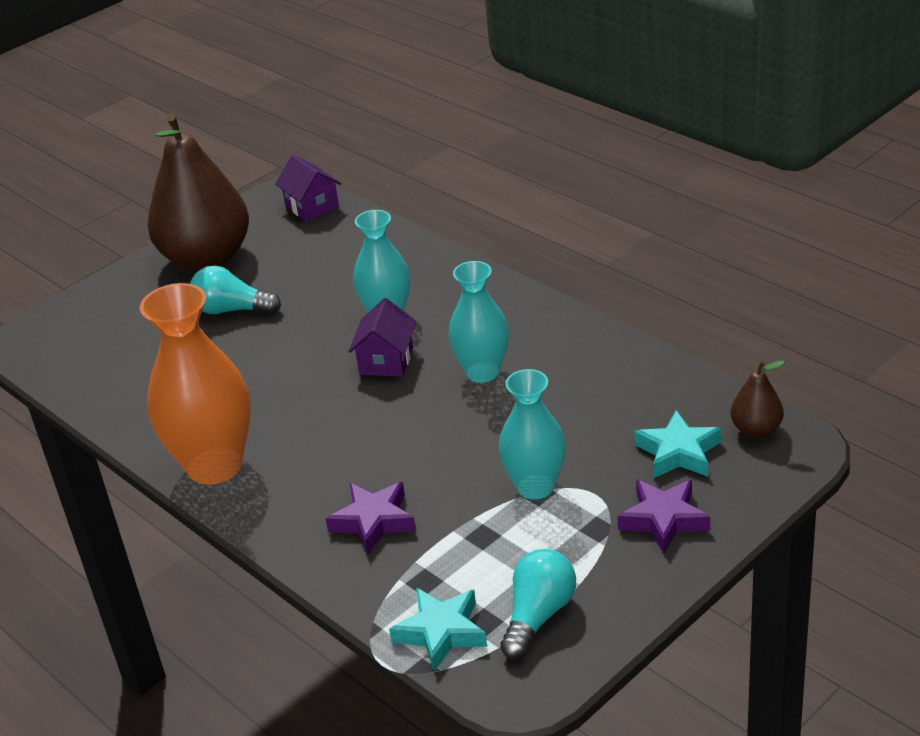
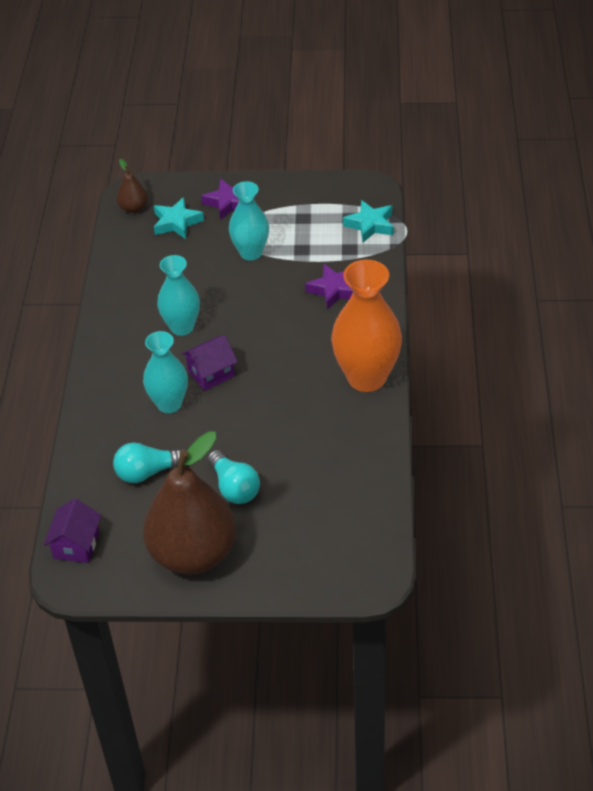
camera: 135 degrees left, 10 degrees up
(538, 616) = (328, 205): turquoise light bulb -> turquoise light bulb (148, 472)

